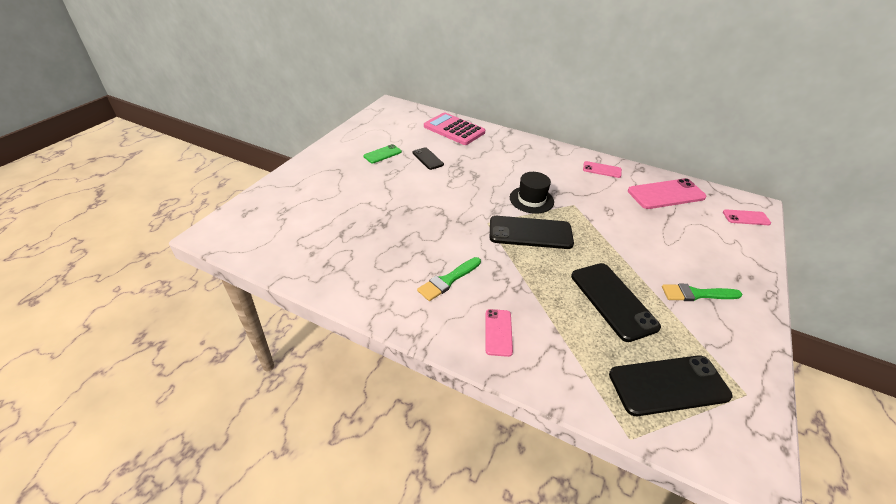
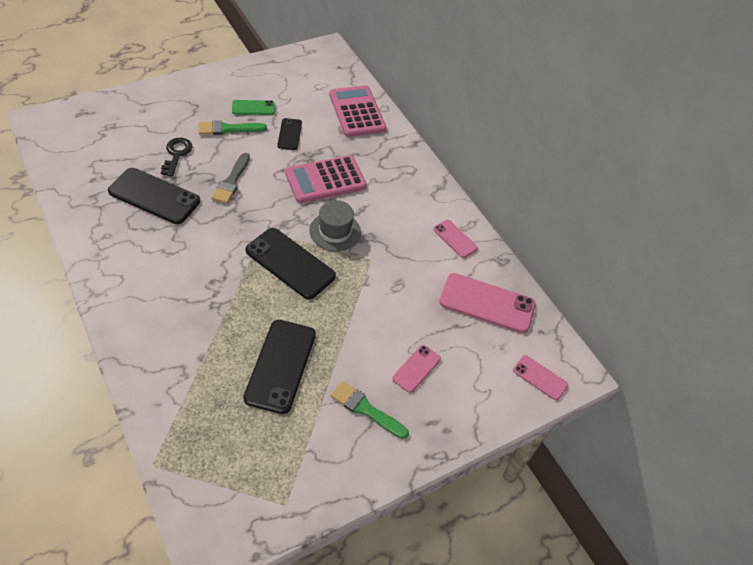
camera: 30 degrees right, 10 degrees up
(361, 205) = (176, 154): none -> black key
(424, 203) = (231, 181): none -> grey brush
(448, 280) = (168, 264): green brush -> green brush (228, 129)
(485, 174) = (325, 180): none -> pink calculator
(498, 332) = (155, 330): pink phone -> pink phone (416, 369)
(531, 200) = (335, 231): black hat -> grey hat
(668, 385) = (232, 454): black phone -> black phone (154, 196)

